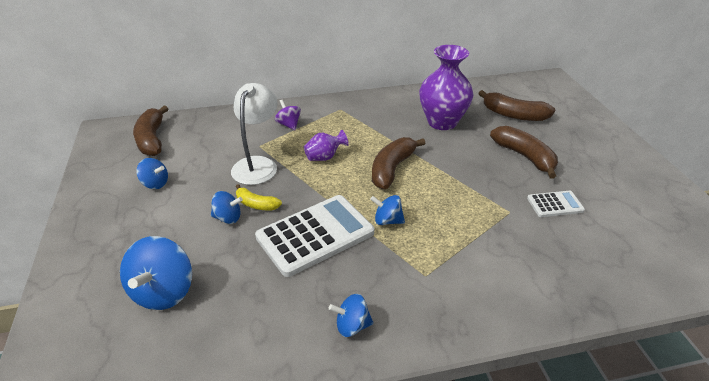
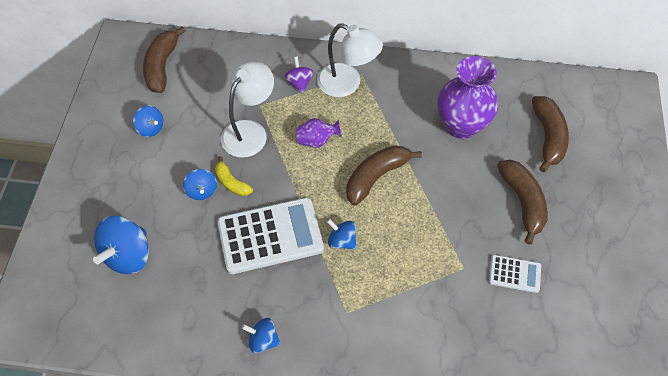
camera: 20 degrees right, 20 degrees up
(228, 218) = (202, 191): blue spinning top -> blue spinning top turned 45 degrees clockwise
(331, 117) = (347, 84): none -> white lamp
(513, 115) = (548, 137): brown banana -> brown banana turned 135 degrees counterclockwise

